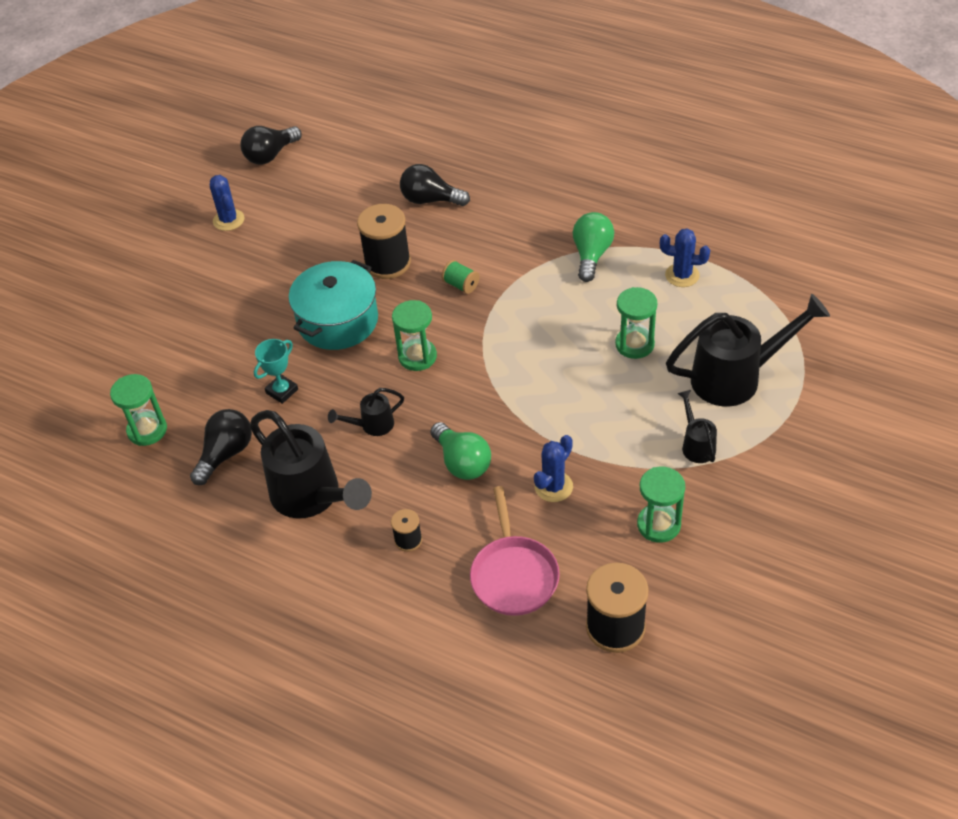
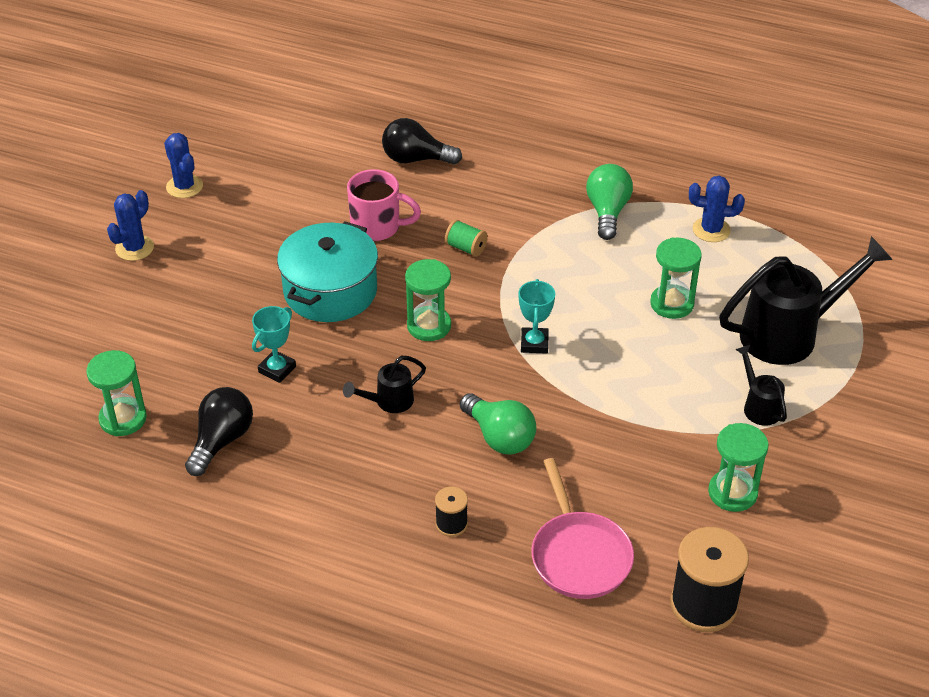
camera: 10 degrees left, 5 degrees down
(270, 155) = (223, 116): black light bulb -> none
(312, 496) = (331, 482): black watering can -> none
(387, 263) = (377, 227): black spool -> pink mug
(506, 377) = (534, 343): none -> turquoise trophy
(553, 487) = (608, 458): blue cactus -> blue cactus (134, 248)

